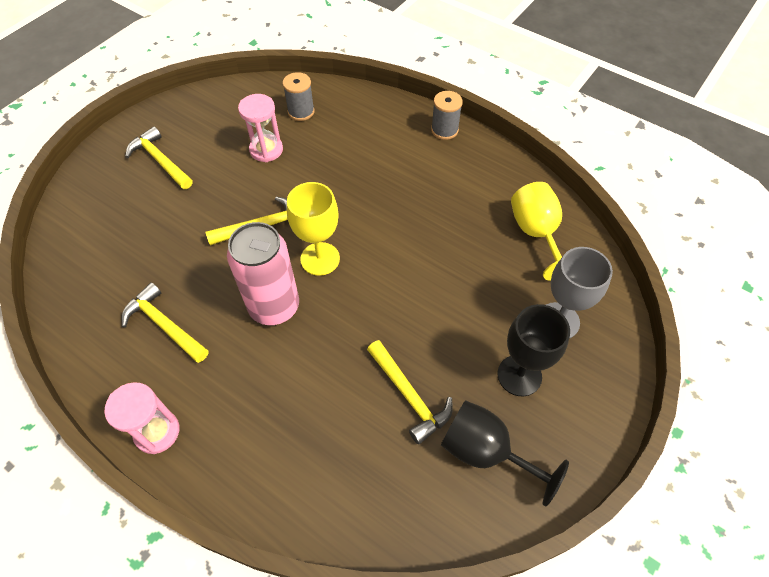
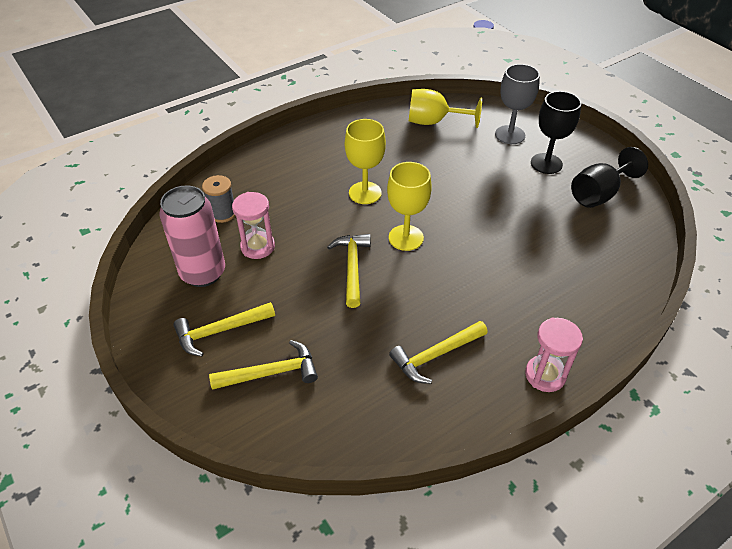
camera: 70 degrees left, 10 degrees down
(274, 307) = (444, 276): pink can -> pink can (203, 273)
(375, 205) = (365, 193): none -> yellow goblet
(409, 395) = (548, 218): yellow hammer -> yellow hammer (271, 373)
(444, 130) = (305, 136): grey spool -> none

